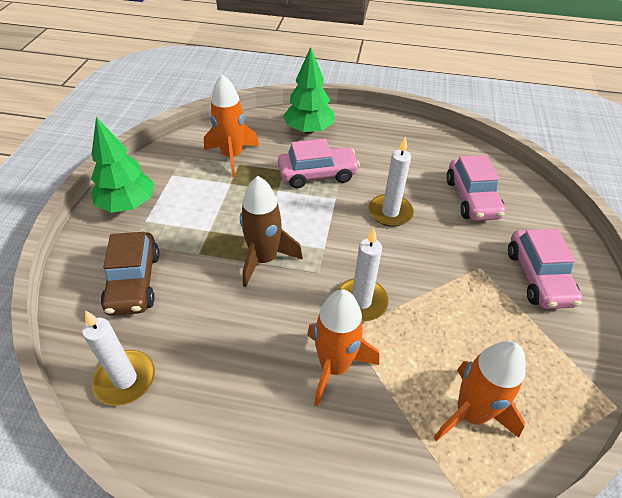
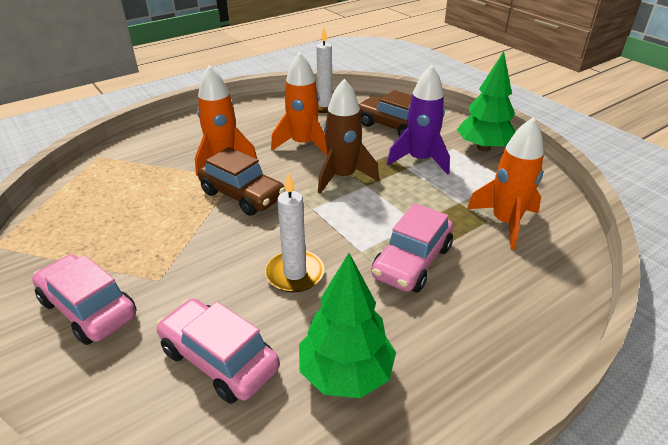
camera: 135 degrees right, 10 degrees down
(188, 229) = (420, 160): none -> purple rocket
(308, 130) = (511, 308): green tree -> green tree (346, 373)
(361, 301) = (242, 195): white candle -> brown car
(470, 413) = (115, 186): orange rocket -> orange rocket (303, 144)

